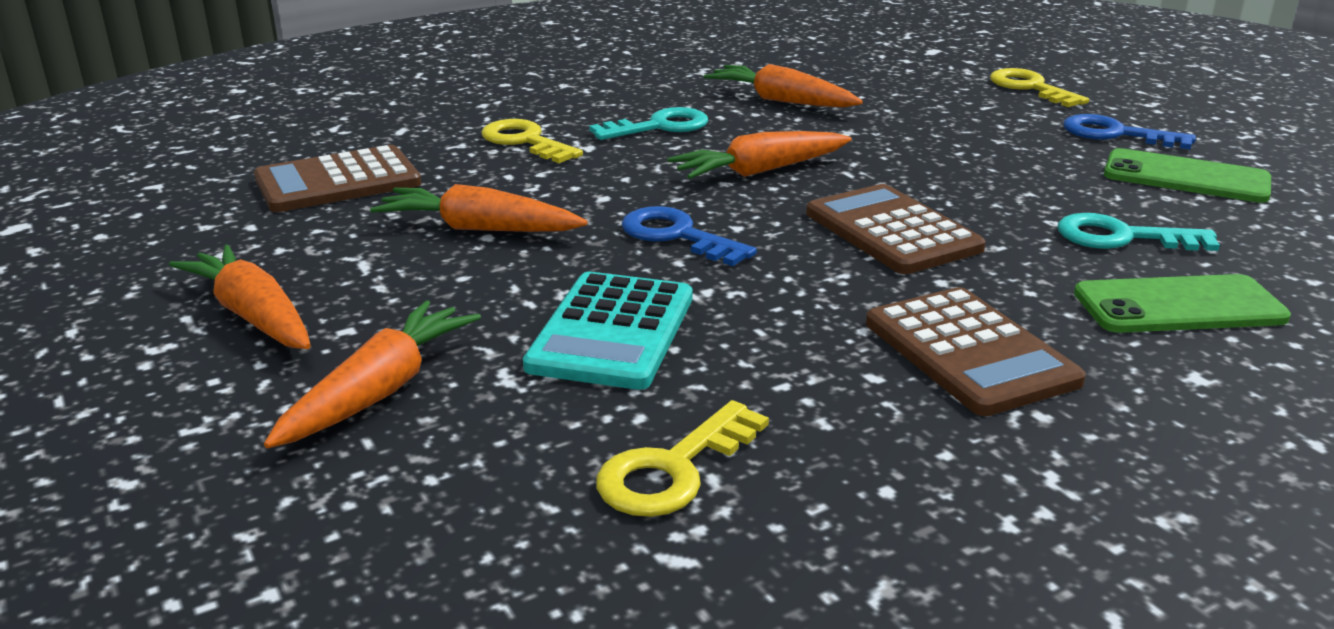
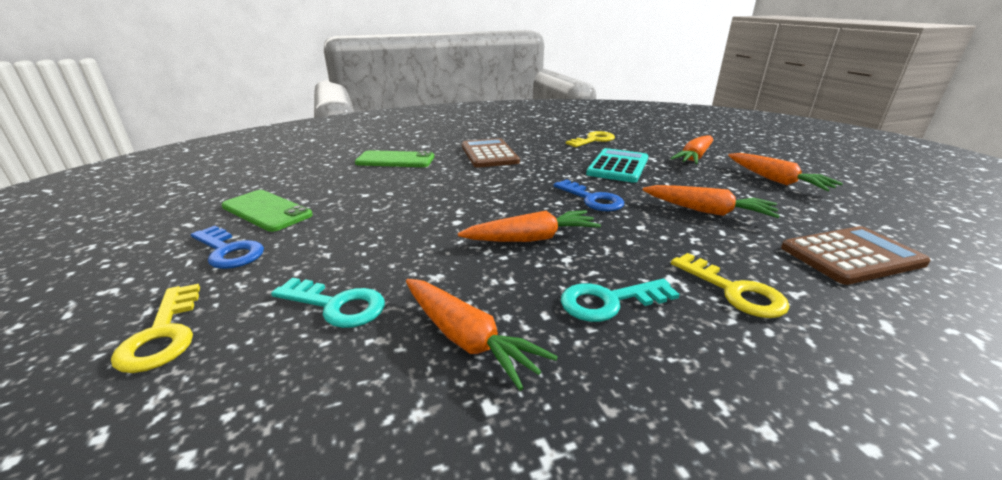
camera: 170 degrees left, 0 degrees up
(892, 231) = (478, 193): brown calculator -> none
(1121, 237) = (370, 183): turquoise key -> turquoise key (337, 305)

